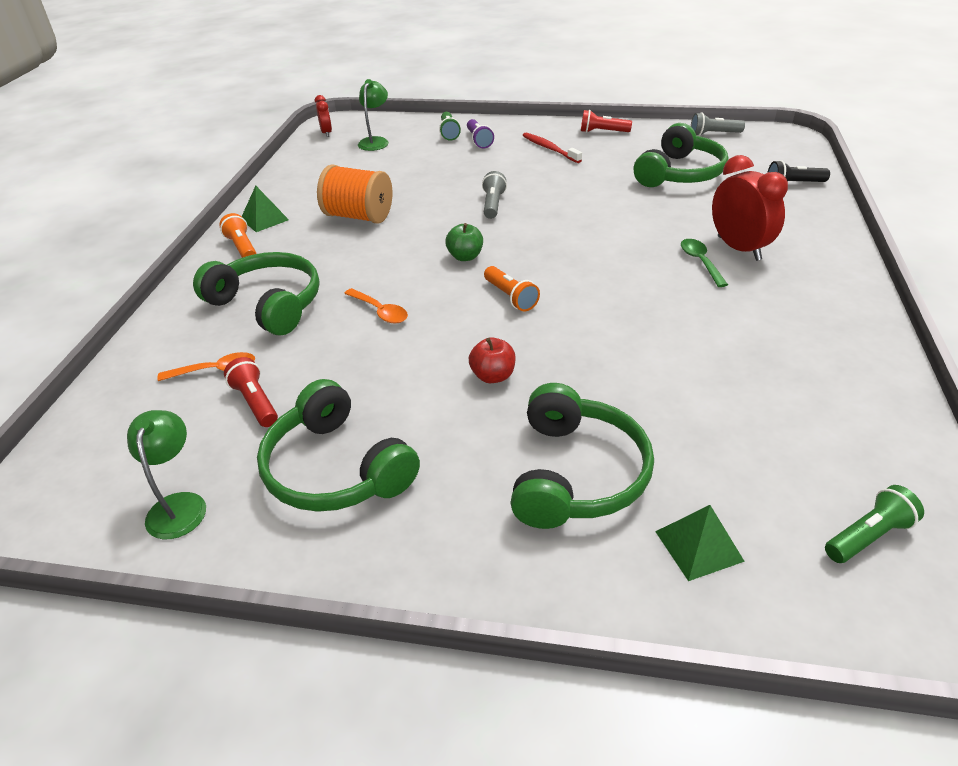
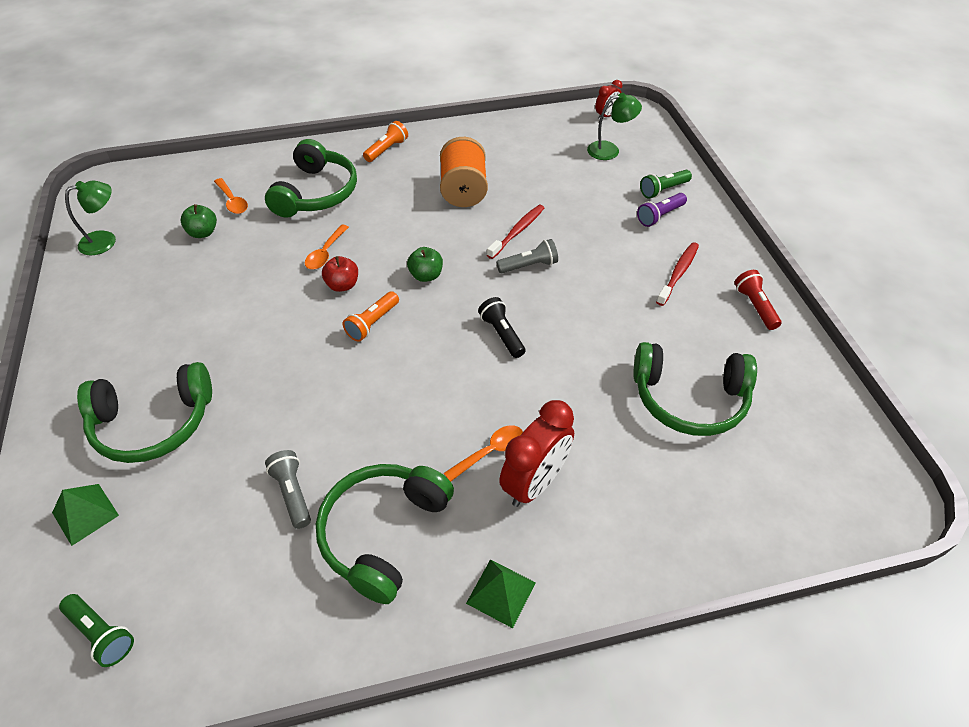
camera: 65 degrees right, 10 degrees up
(255, 402) = (203, 233): red flashlight -> green apple
(264, 219) = (433, 143): green pyramid -> green pyramid (501, 593)
(335, 469) = (144, 294): green headphones -> green headphones (383, 533)
(443, 201) = (517, 231): none -> red toothbrush
(493, 376) = (259, 343): red apple -> red apple (342, 285)
(700, 262) = (490, 452): green spoon -> orange spoon
(713, 134) = (830, 415): grey flashlight -> grey flashlight (292, 493)
(793, 184) = (733, 523): black flashlight -> black flashlight (502, 334)

